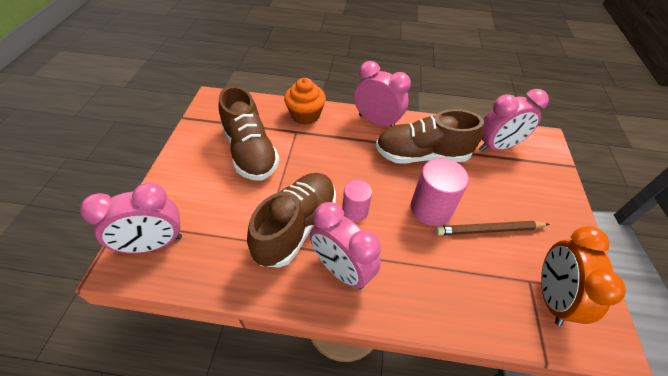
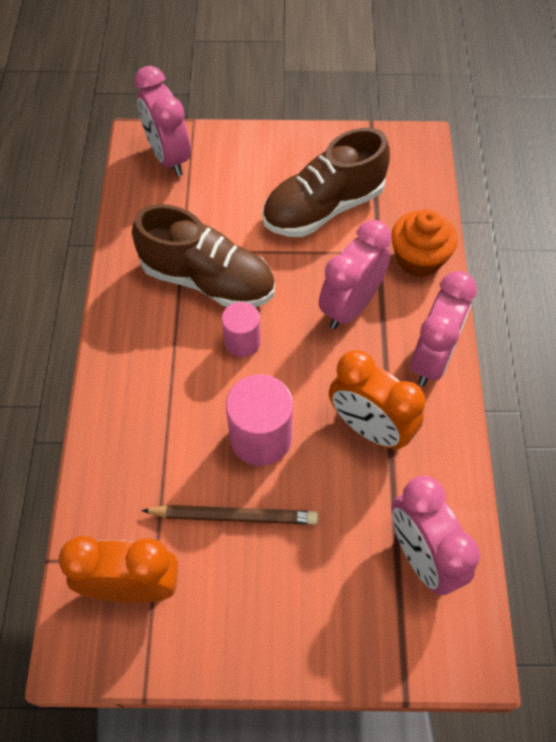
camera: 85 degrees right, 10 degrees up
(341, 269) = (153, 334): pink clock -> pink clock (350, 306)
(422, 155) = (369, 428): brown shoe -> orange clock
(488, 230) = (234, 516): brown pencil -> brown pencil turned 105 degrees clockwise

